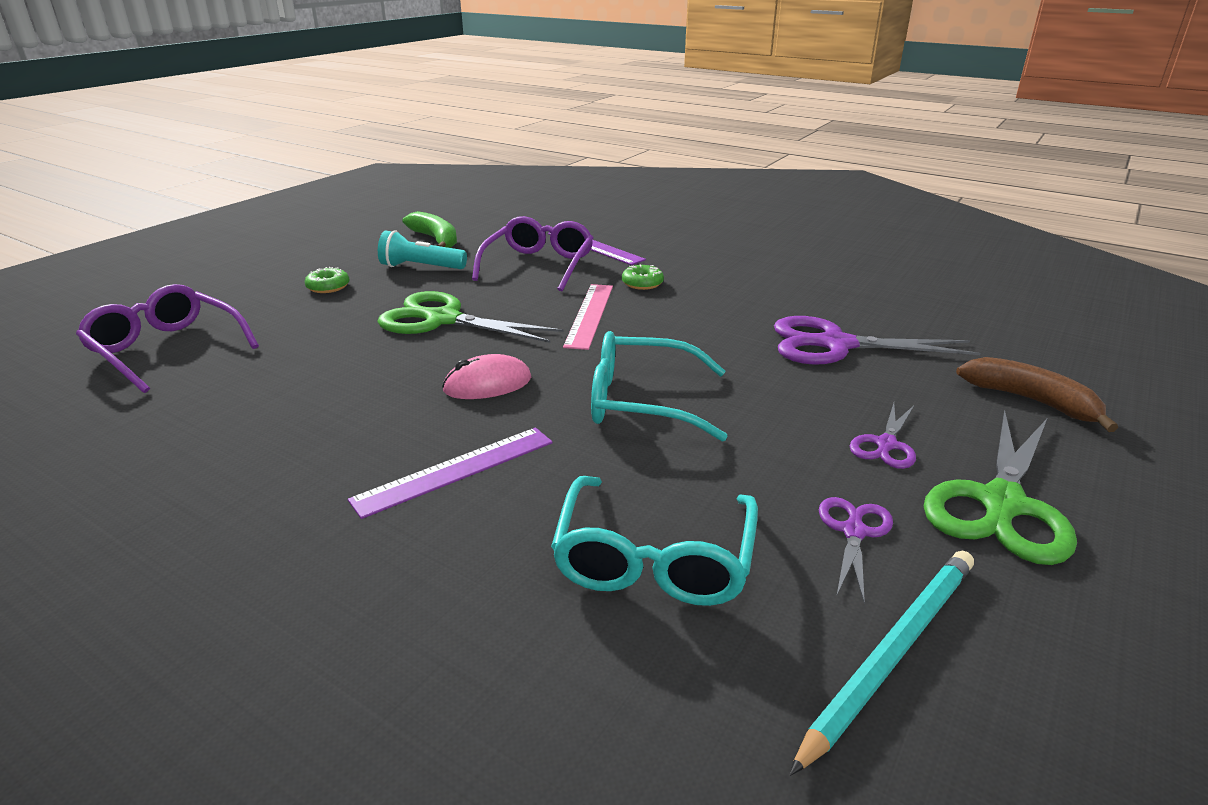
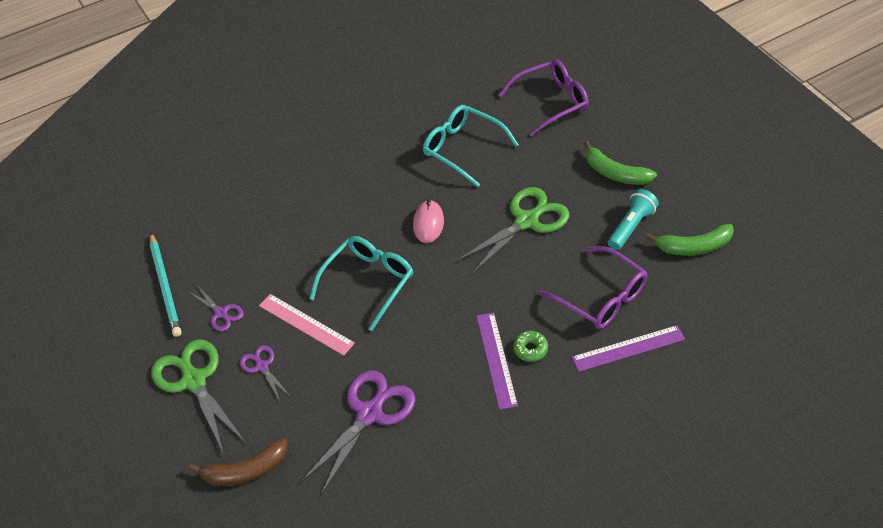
camera: 120 degrees right, 20 degrees up
(328, 287) = (615, 173): green donut -> green banana
(455, 470) = (356, 195): purple ruler -> purple ruler (496, 360)
(590, 315) = (491, 298): pink ruler -> pink ruler (306, 324)
(654, 557) = (256, 241): turquoise glasses -> turquoise glasses (463, 149)

